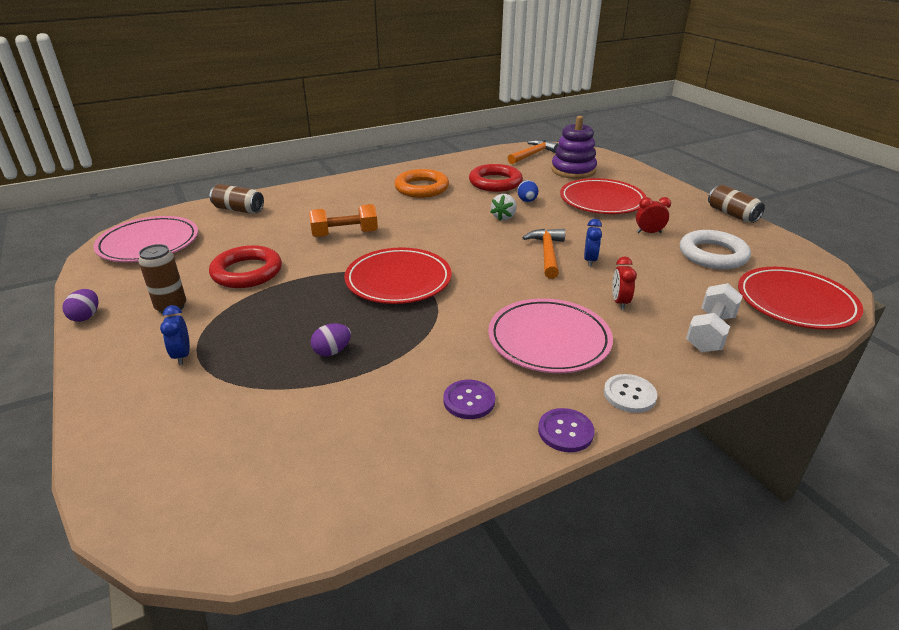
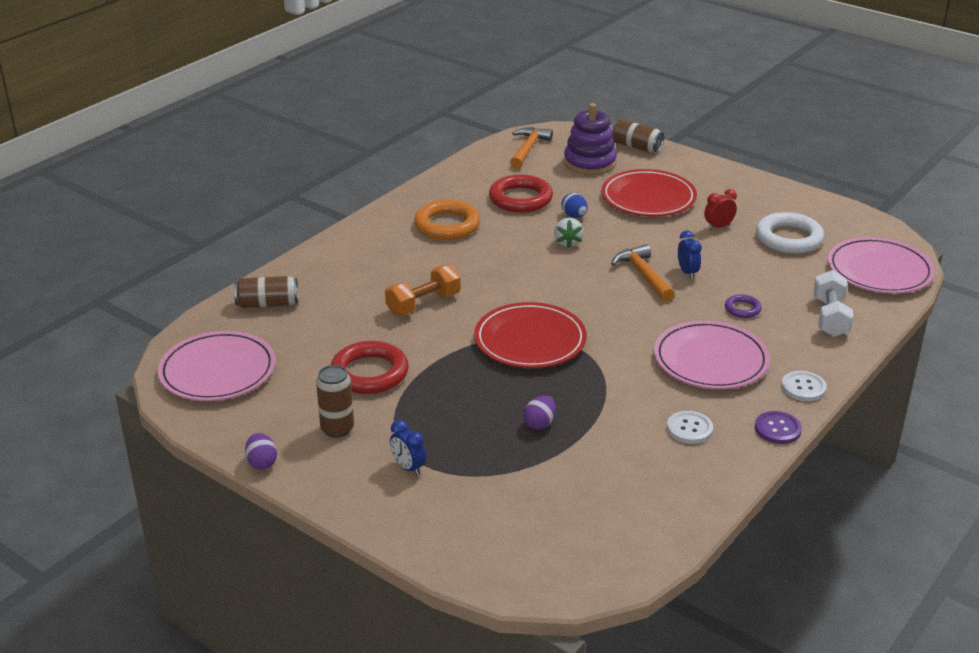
camera: 25 degrees left, 0 degrees up
(469, 400) = (689, 429): purple button -> white button
(620, 302) = (742, 309): red clock -> purple ring
(732, 214) = (779, 186): brown can -> brown can (636, 146)
(795, 302) = (879, 270): red plate -> pink plate

